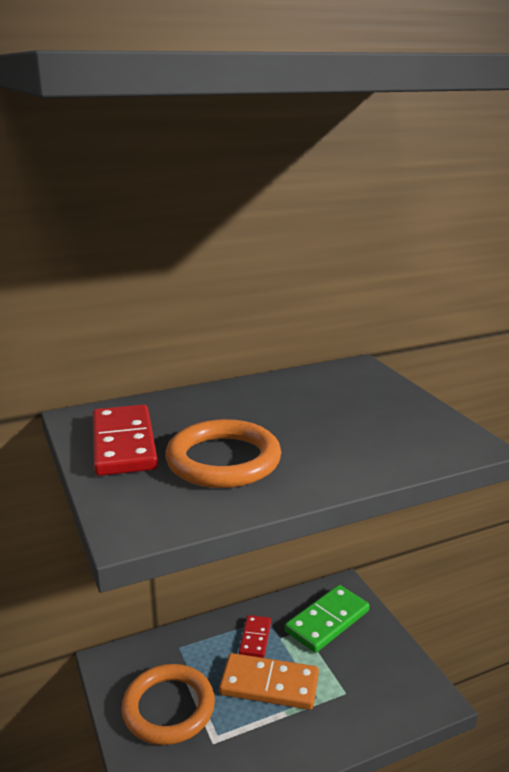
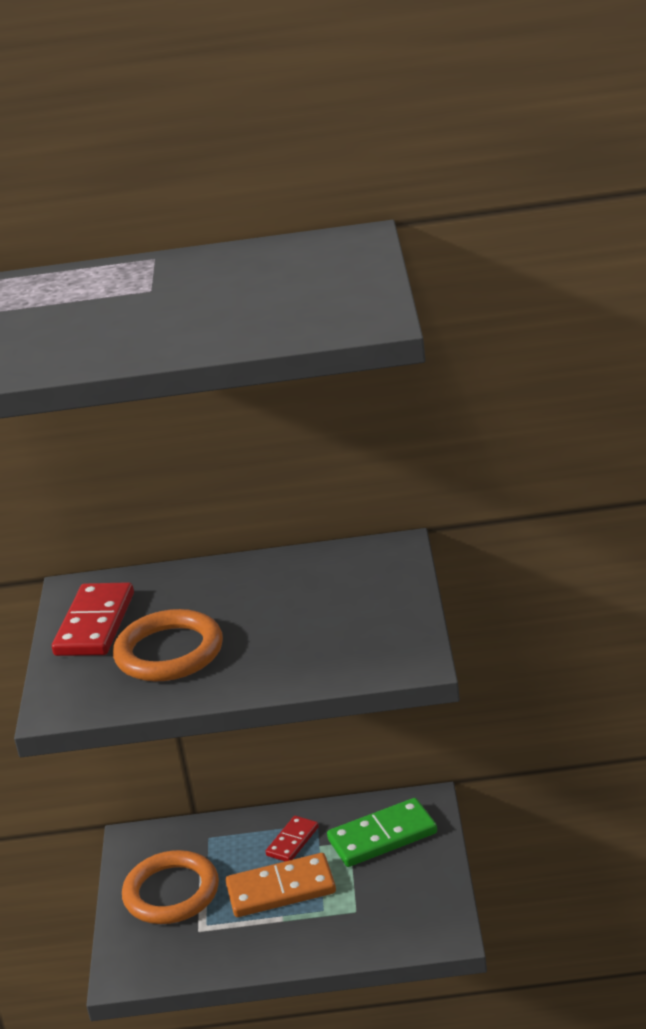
camera: 25 degrees right, 5 degrees up
(269, 685) = (281, 889): orange domino -> orange domino turned 45 degrees counterclockwise

